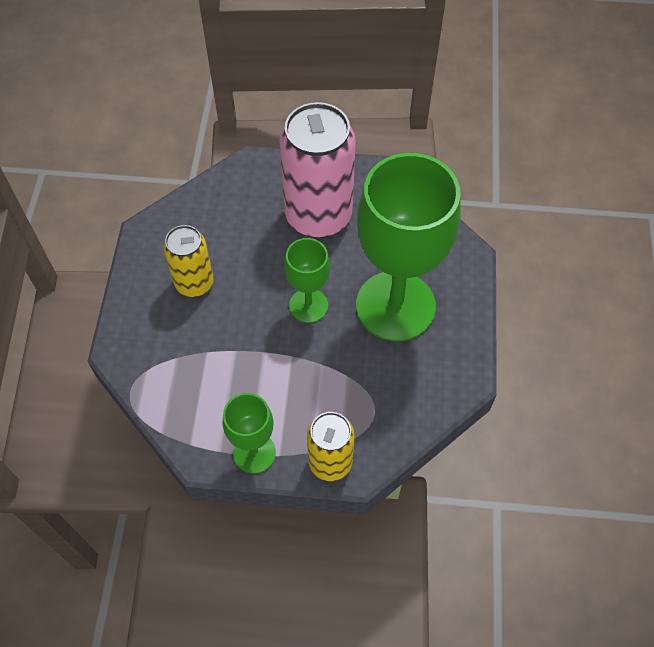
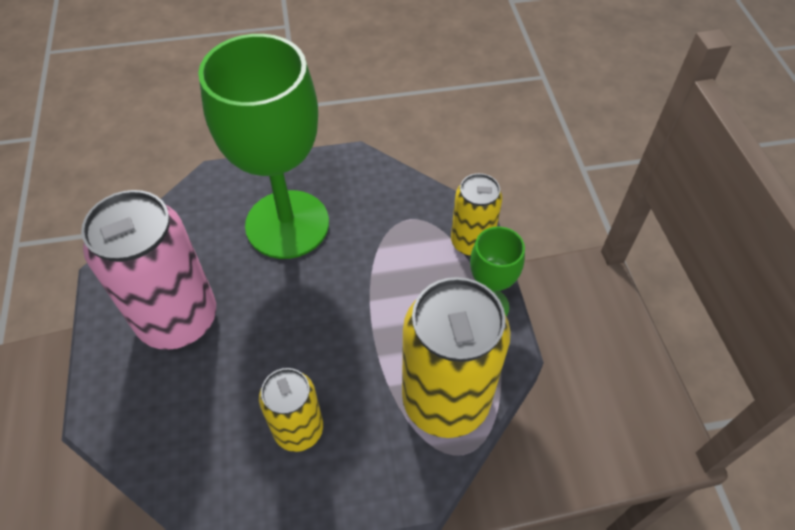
camera: 105 degrees left, 5 degrees down
(178, 391) = (445, 400): none -> yellow can
(308, 305) = (304, 300): green goblet -> none

